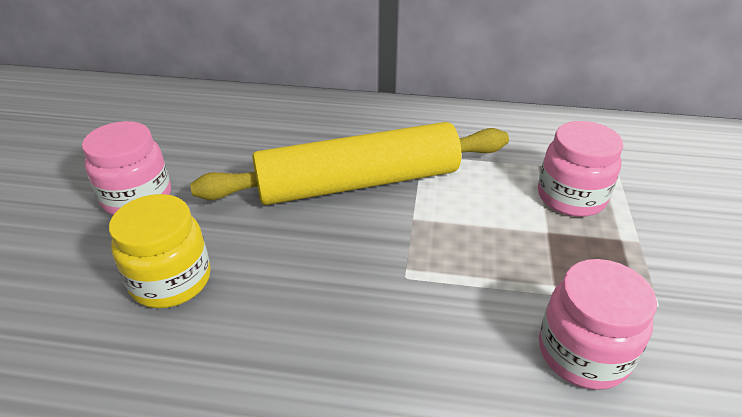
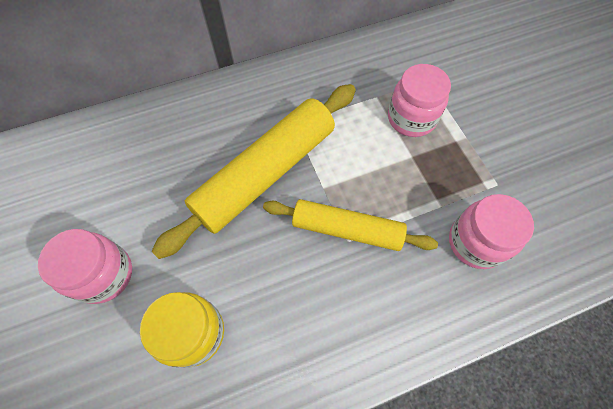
camera: 30 degrees left, 25 degrees up
(412, 265) = (347, 229): none -> yellow rolling pin

